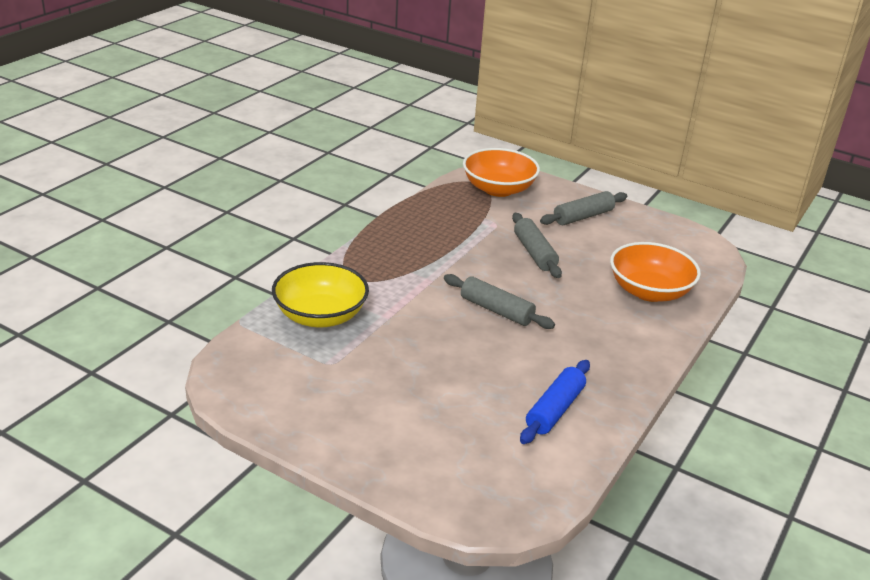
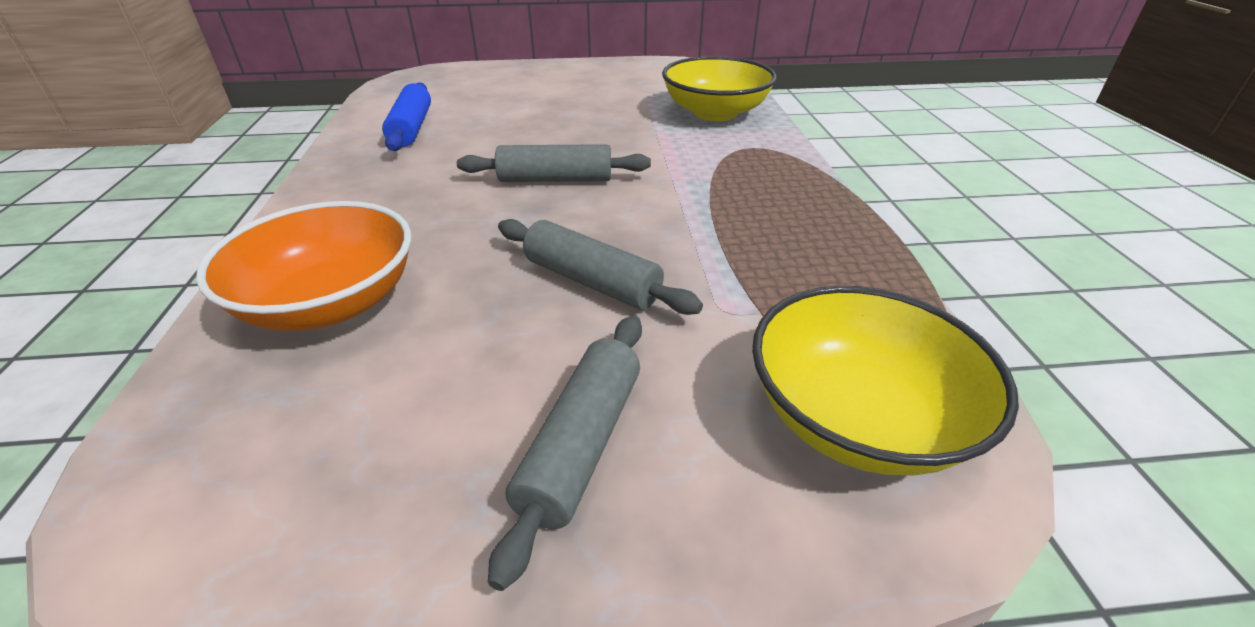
camera: 145 degrees right, 5 degrees up
(498, 189) = (857, 418): orange bowl -> yellow bowl

